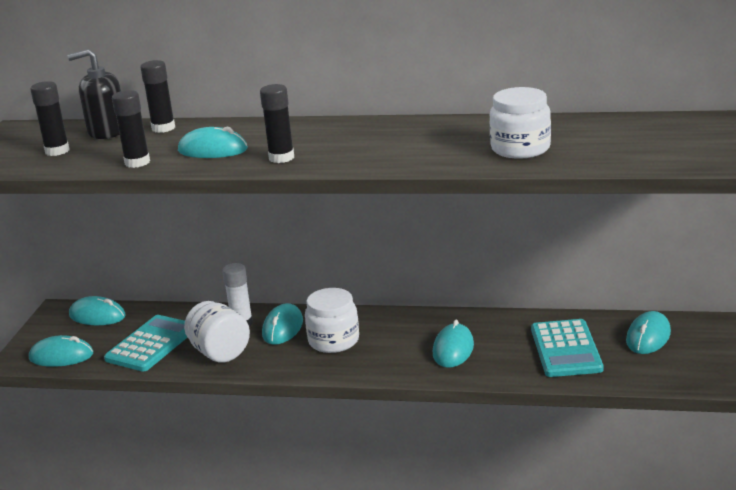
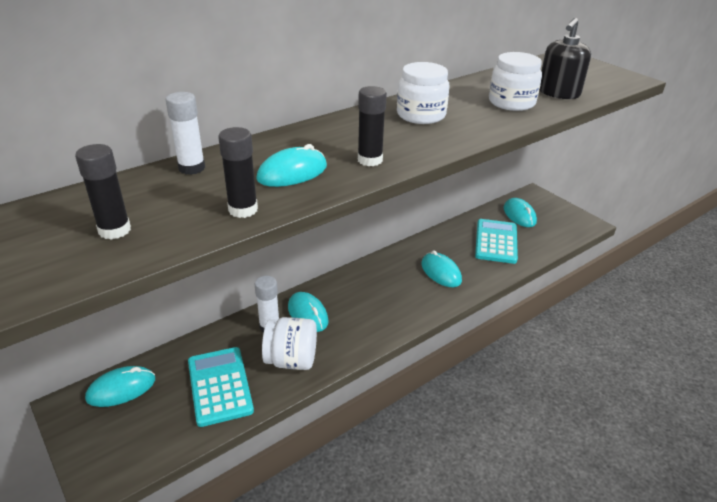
camera: 50 degrees left, 10 degrees up
(61, 356) = (145, 449): turquoise mouse -> none
(107, 131) = (132, 190): black soap dispenser -> black soap dispenser (558, 93)
(163, 128) = (192, 168): black glue stick -> white glue stick
(333, 341) = (359, 305): white jar -> white jar (421, 115)
(566, 349) = (496, 241): turquoise calculator -> turquoise calculator turned 120 degrees counterclockwise

